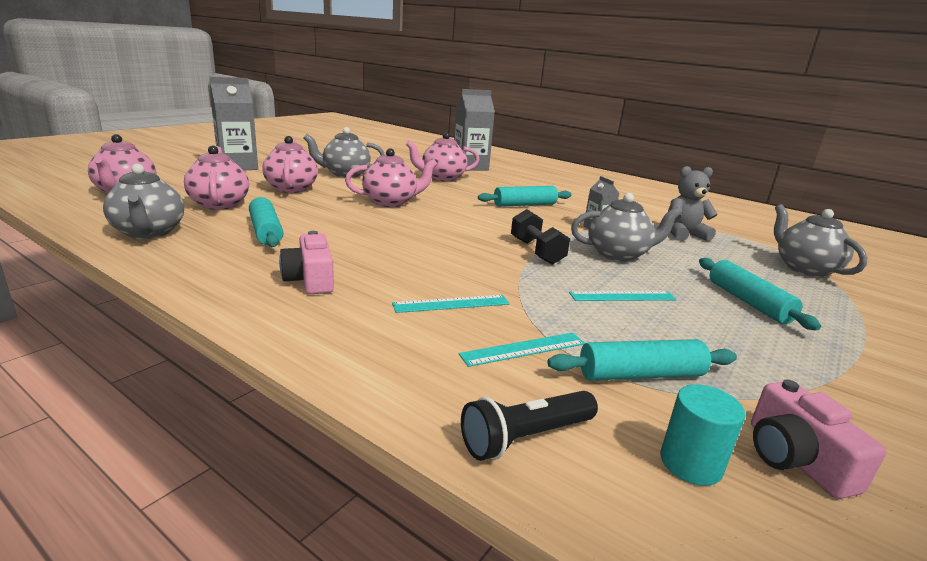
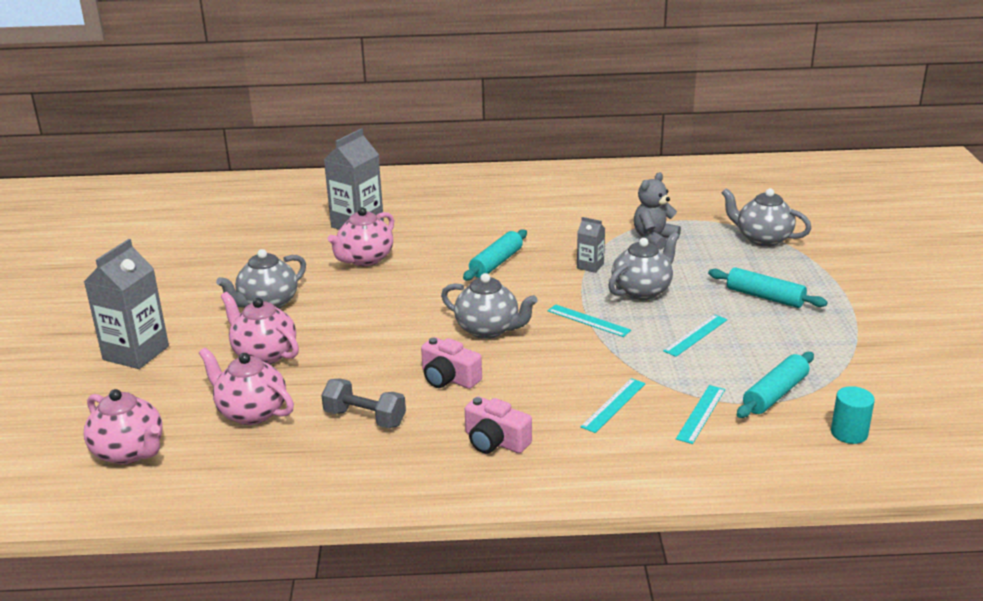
camera: 35 degrees left, 5 degrees up
(149, 232) = (278, 477): grey teapot -> grey teapot (488, 330)
(266, 231) = (365, 418): turquoise rolling pin -> grey dumbbell
(391, 202) = (387, 322): pink teapot -> none
(525, 438) = (774, 466): black flashlight -> none
(536, 252) = (588, 320): black dumbbell -> turquoise ruler
(795, 459) = (883, 403): pink camera -> pink camera (449, 378)

